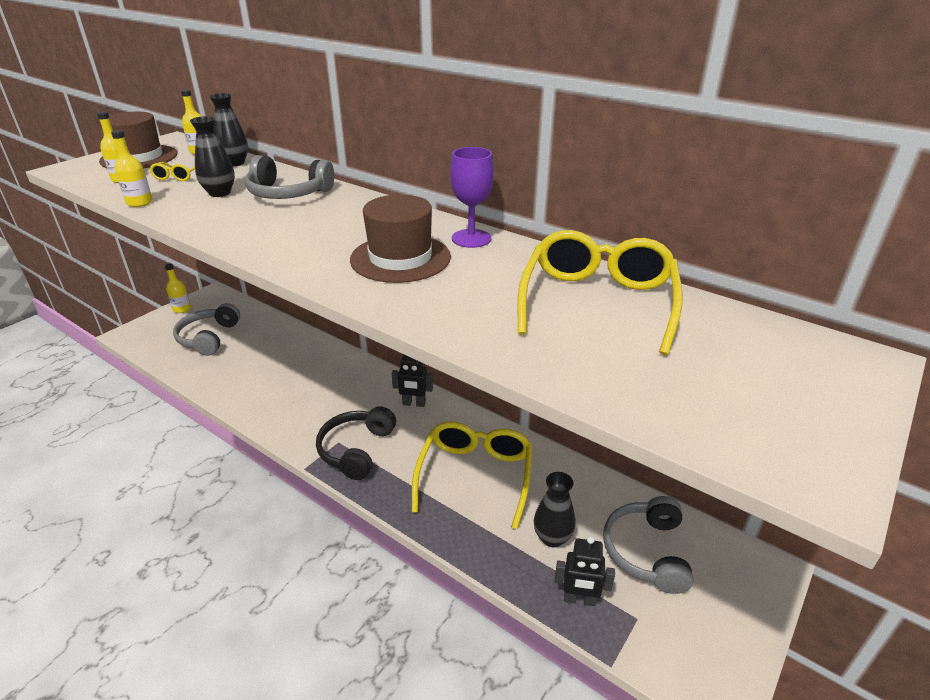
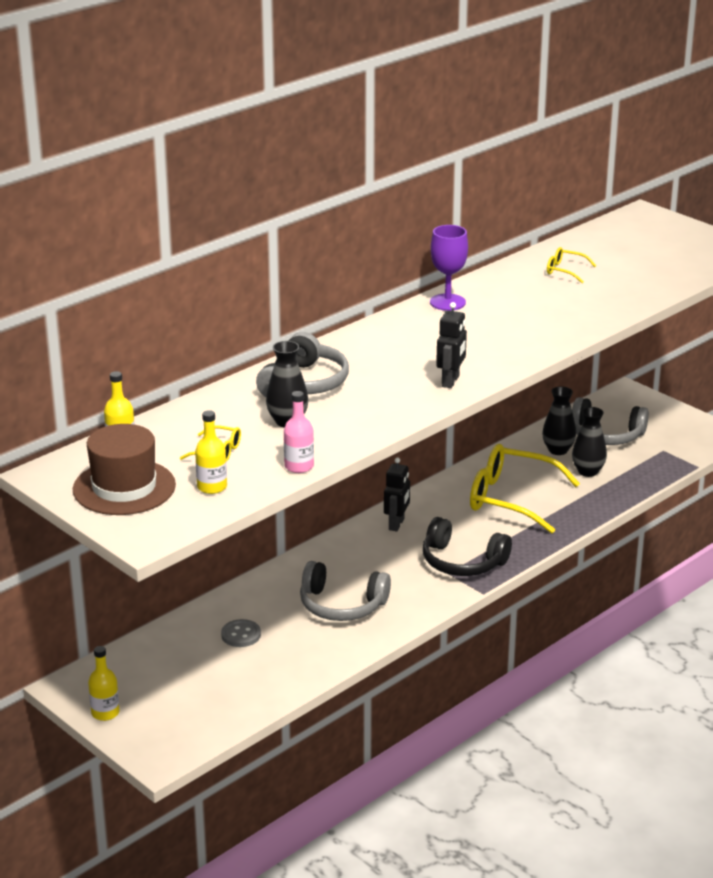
camera: 80 degrees left, 5 degrees down
(139, 202) = (299, 466): yellow bottle -> pink bottle
(209, 338) = (202, 678): grey headphones -> grey headphones (341, 605)
(235, 163) = (183, 419): black vase -> black vase (558, 450)
(257, 346) = (241, 635): none -> grey button
(400, 258) = (478, 333): brown hat -> none
(579, 599) = (646, 469): black robot -> black robot (450, 381)
(597, 302) = (565, 271): yellow glasses -> yellow glasses, size x0.43

